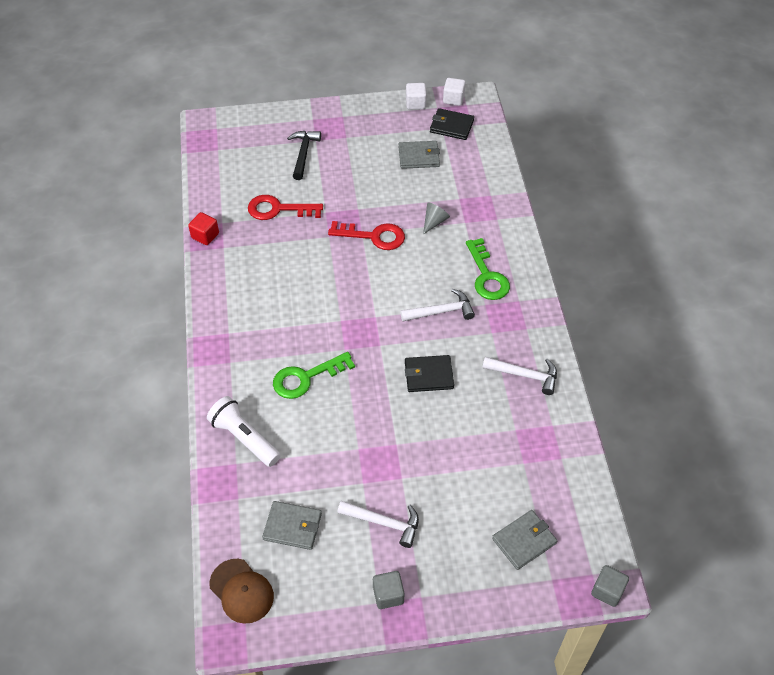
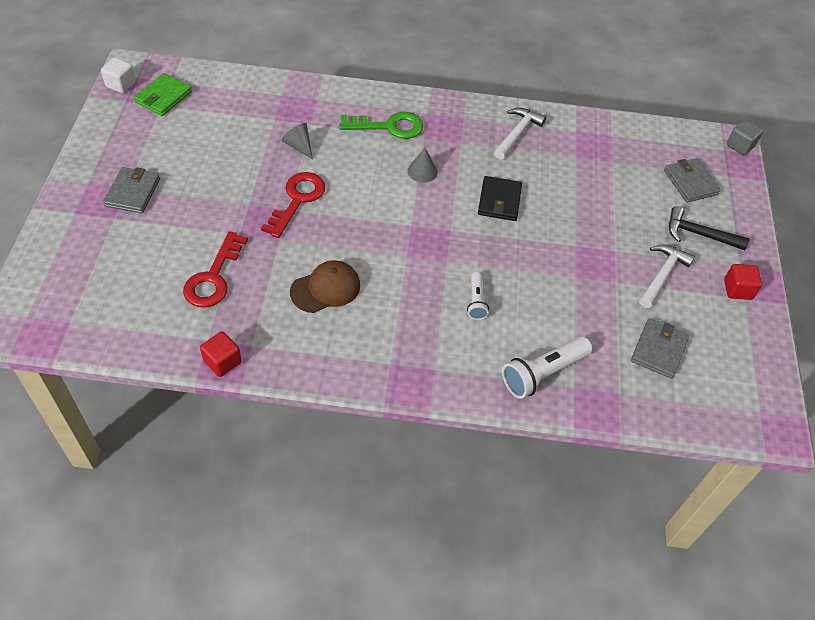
camera: 80 degrees left, 0 degrees up
(241, 591) = (728, 409): brown cap -> brown cap (326, 289)
(303, 153) = (131, 234): black hammer -> black hammer (698, 234)
(306, 378) = (476, 301): green key -> white flashlight
(388, 595) = (737, 289): grey cube -> red cube
(415, 103) = (108, 116): white cube -> none
(419, 157) = (195, 134): grey wallet -> grey wallet (133, 192)
(441, 311) = (422, 171): white hammer -> grey cone
(451, 126) = (163, 97): black wallet -> green wallet

